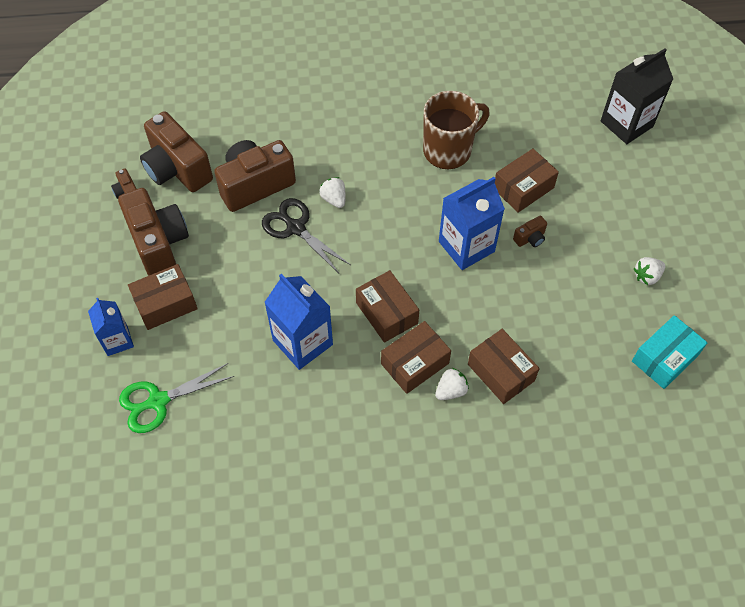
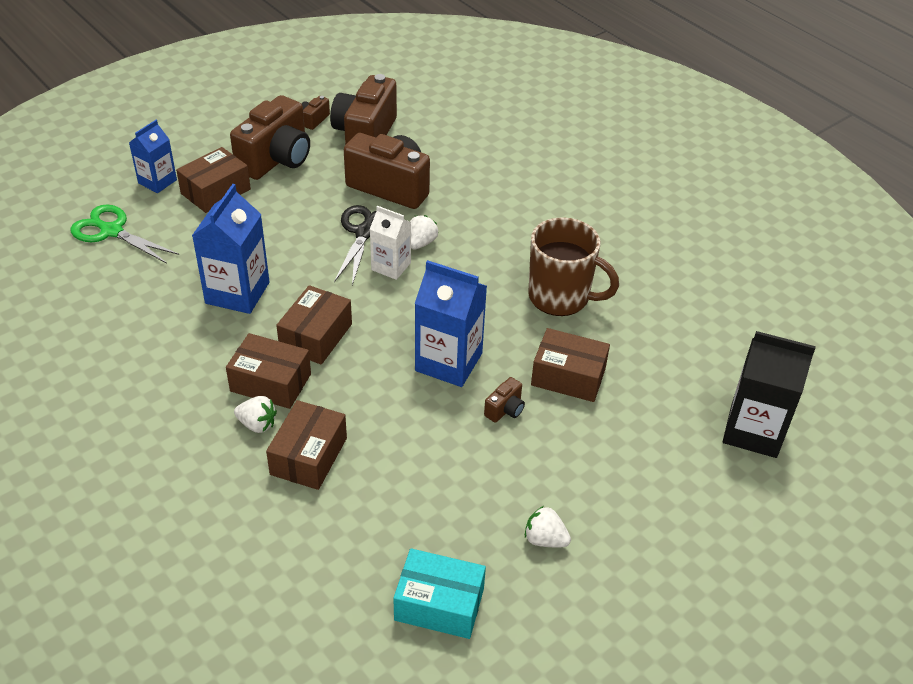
camera: 55 degrees right, 15 degrees down
(165, 304) = (215, 191): brown box -> brown box turned 75 degrees counterclockwise
(345, 230) = (391, 266): none -> white carton
(530, 238) = (505, 410): brown camera -> brown camera turned 75 degrees counterclockwise

